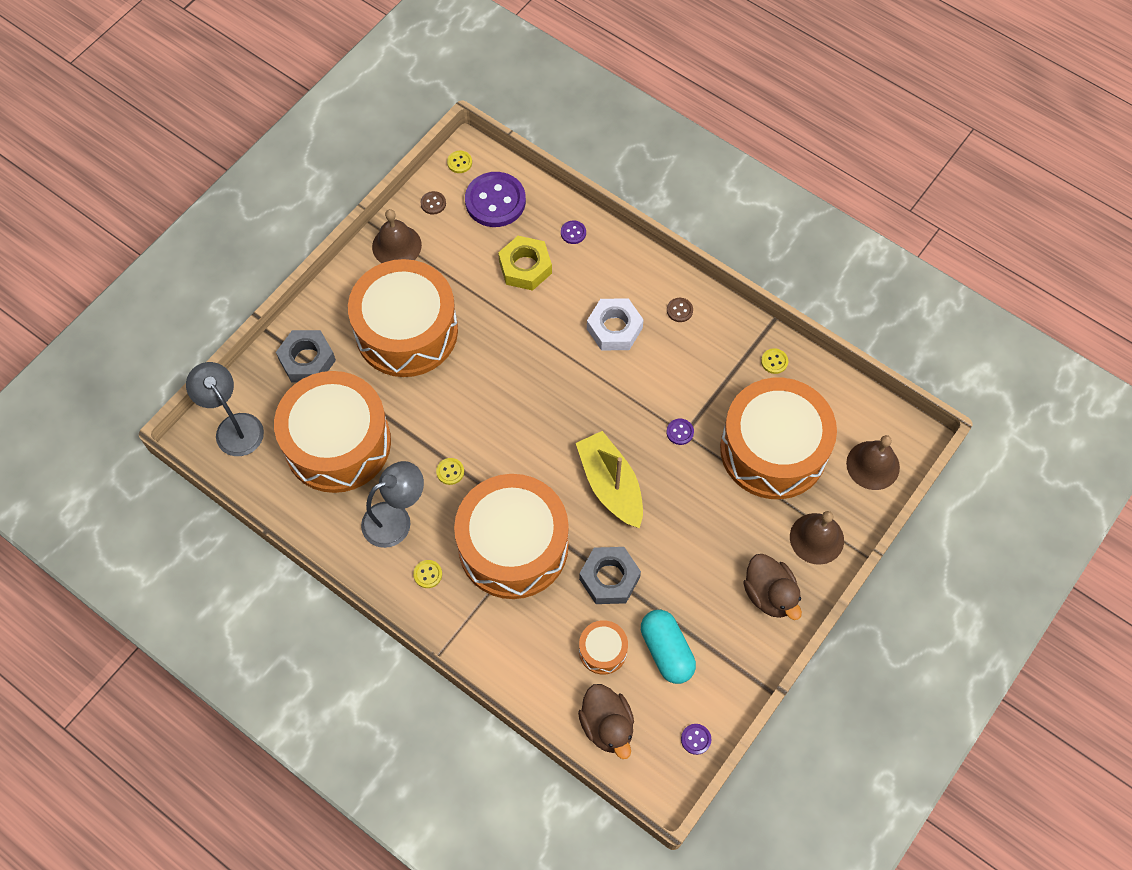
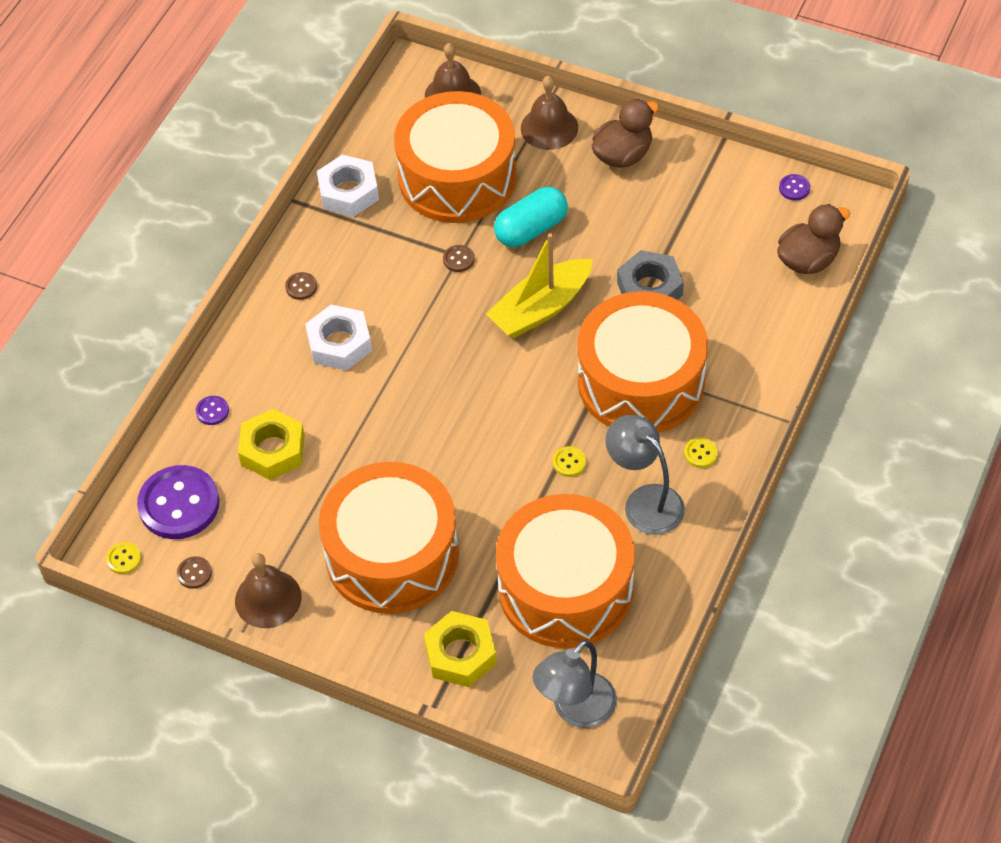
camera: 100 degrees left, 10 degrees down
(307, 360) = (460, 654): grey nut -> yellow nut
(603, 650) = (731, 279): orange drum -> none
(666, 651) = (712, 227): turquoise capsule -> turquoise capsule (531, 229)
(680, 432) = (458, 259): purple button -> brown button
(774, 361) = (348, 192): yellow button -> white nut

